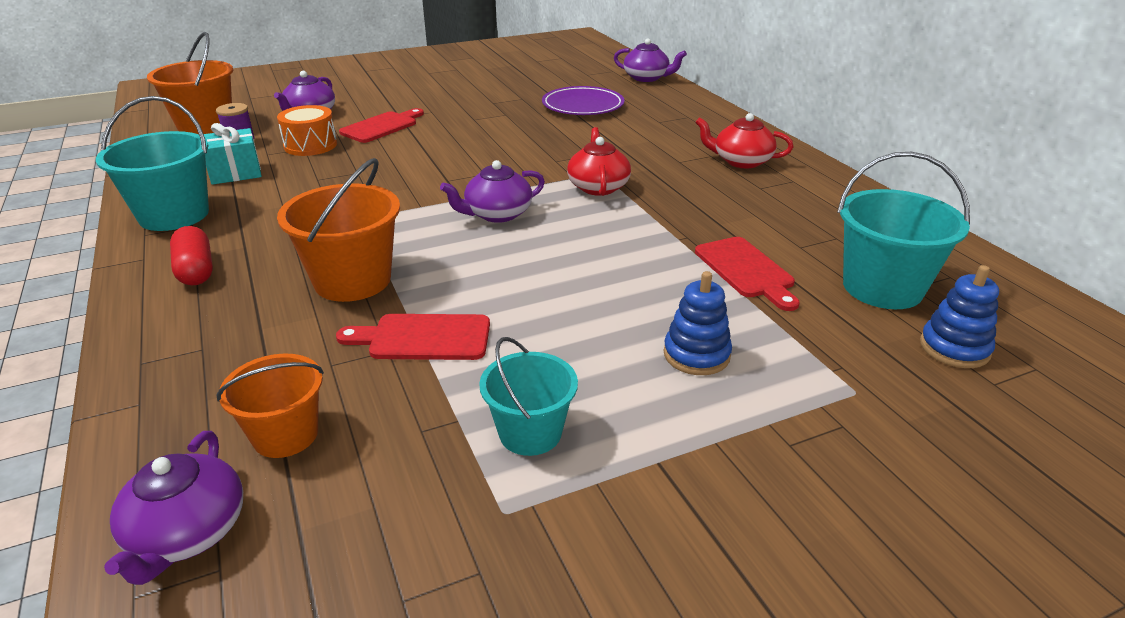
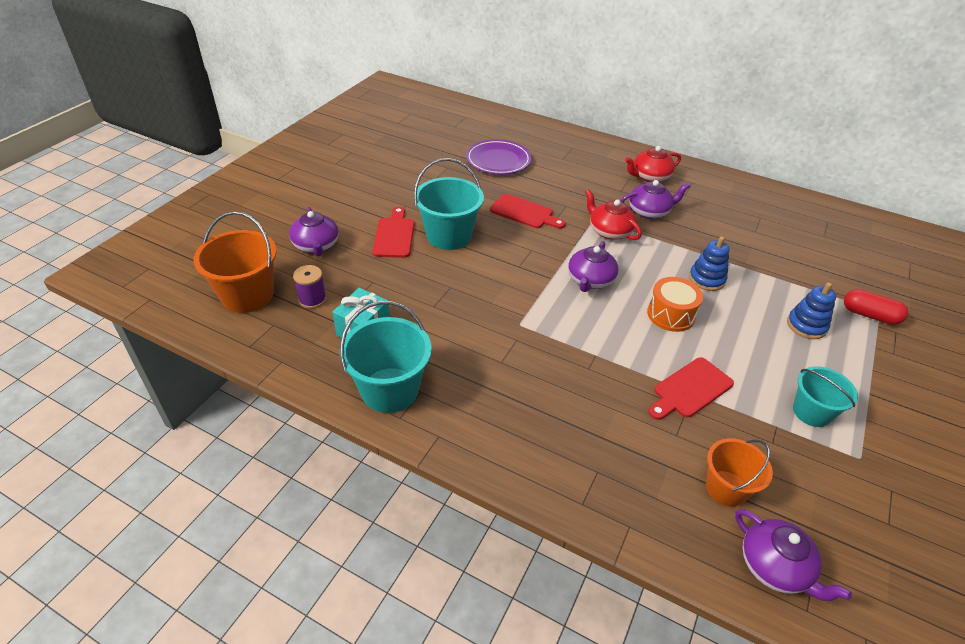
camera: 40 degrees left, 10 degrees up
(196, 270) = (491, 423): red capsule -> red capsule (869, 315)
(310, 145) = (373, 277): orange drum -> orange drum (671, 314)
(352, 280) = (594, 374): orange bucket -> none
(647, 78) = (498, 117): purple teapot -> purple teapot (649, 211)
(746, 270) = (755, 260): red cutting board -> red cutting board (524, 213)
(882, 288) = (815, 242): turquoise bucket -> turquoise bucket (449, 236)
(954, 348) = (877, 266): blue stacking toy -> blue stacking toy (706, 279)

